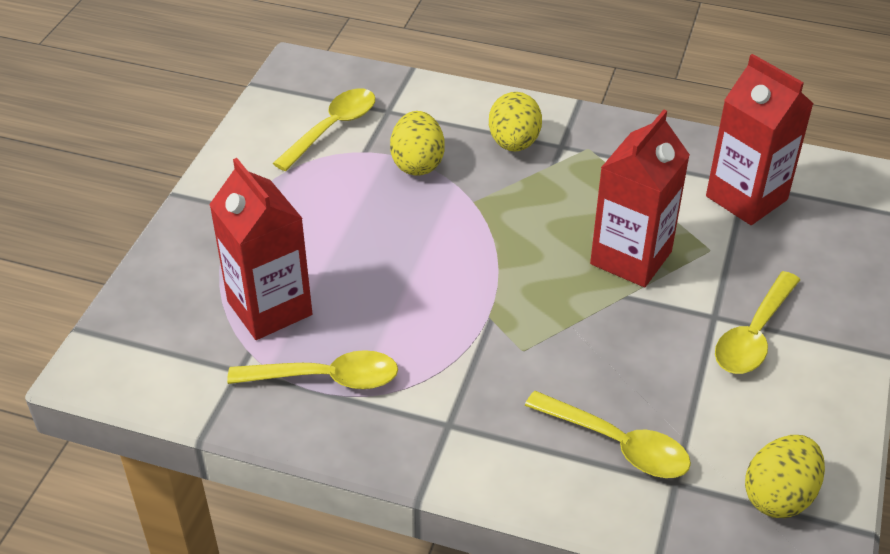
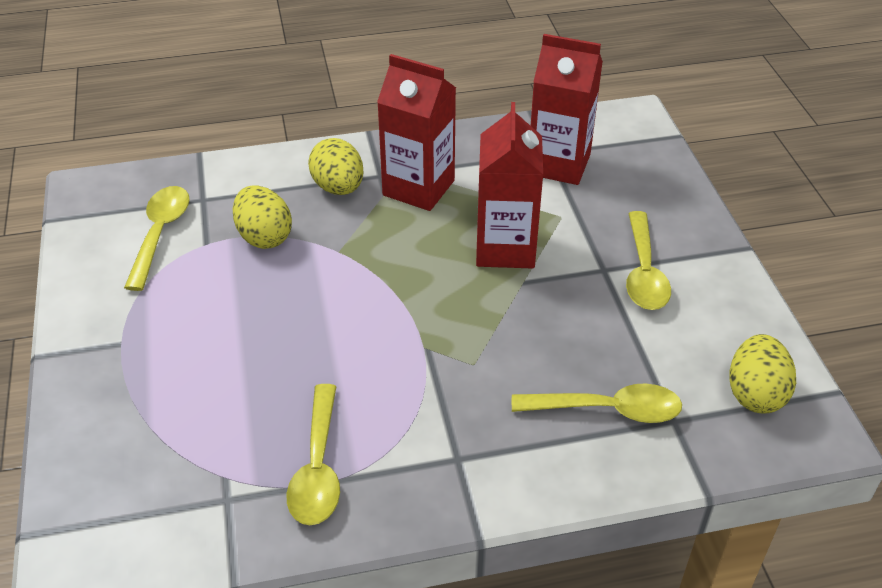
camera: 30 degrees left, 0 degrees up
(269, 308) = (216, 426): red carton -> red carton (418, 188)
(326, 378) = (318, 468): yellow spoon -> yellow spoon turned 120 degrees clockwise

